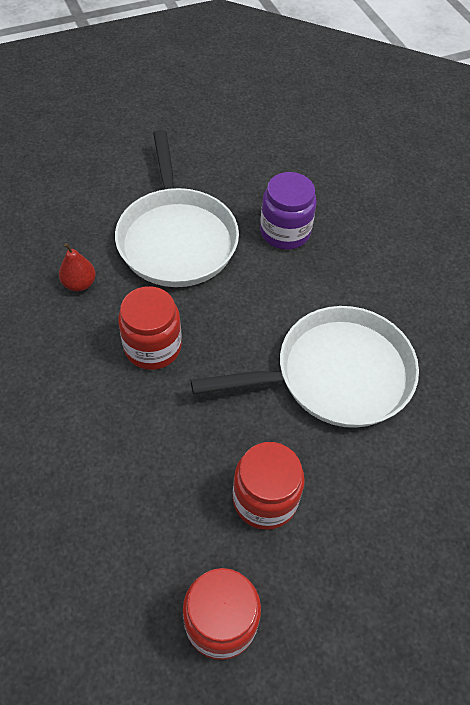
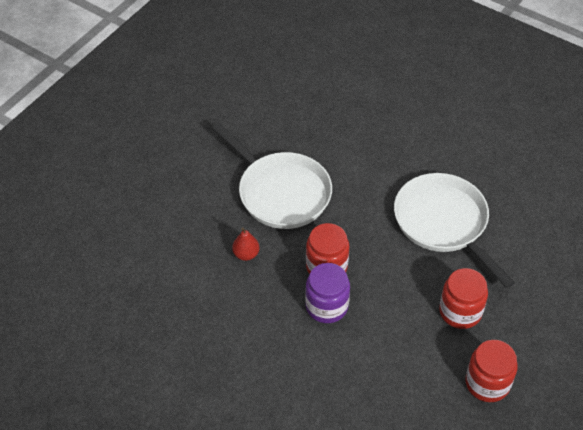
camera: 30 degrees left, 5 degrees down
(285, 232) = (344, 152): purple jar -> purple jar (326, 306)
(335, 375) = (443, 223): white pan -> white pan turned 75 degrees counterclockwise

